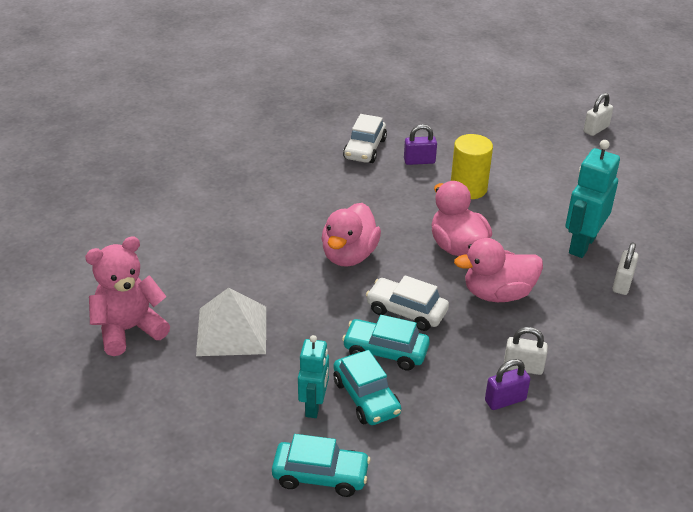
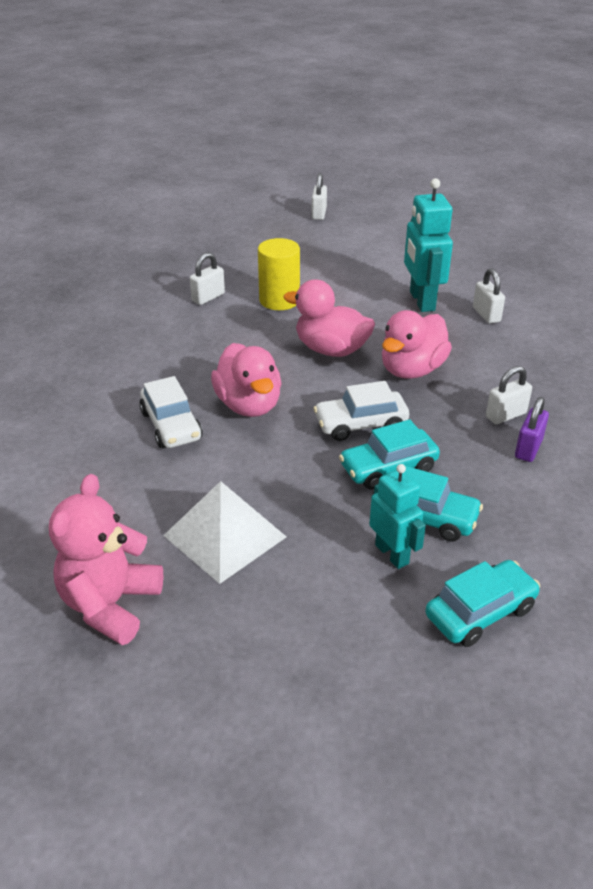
camera: 40 degrees left, 0 degrees up
(364, 149) = (144, 309): white car -> white car (171, 425)
(419, 161) = (208, 297): purple padlock -> white padlock

